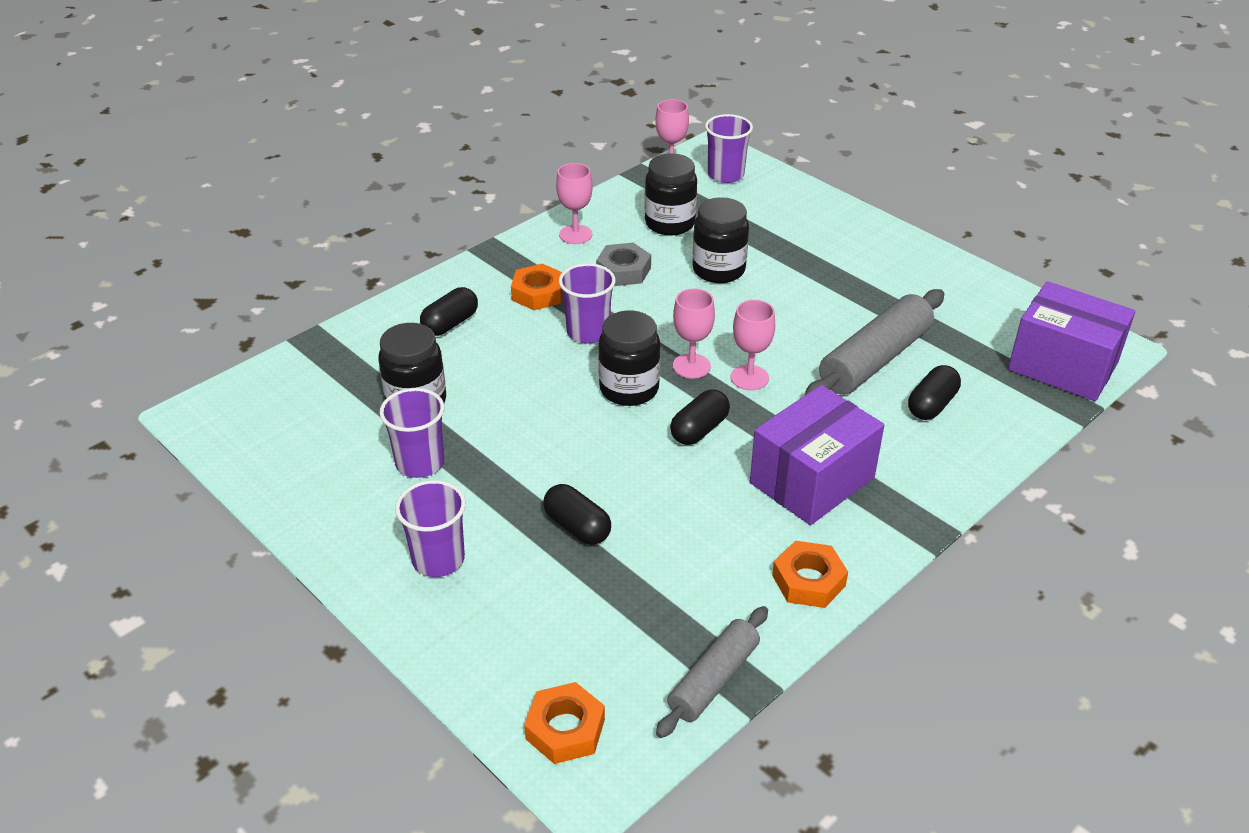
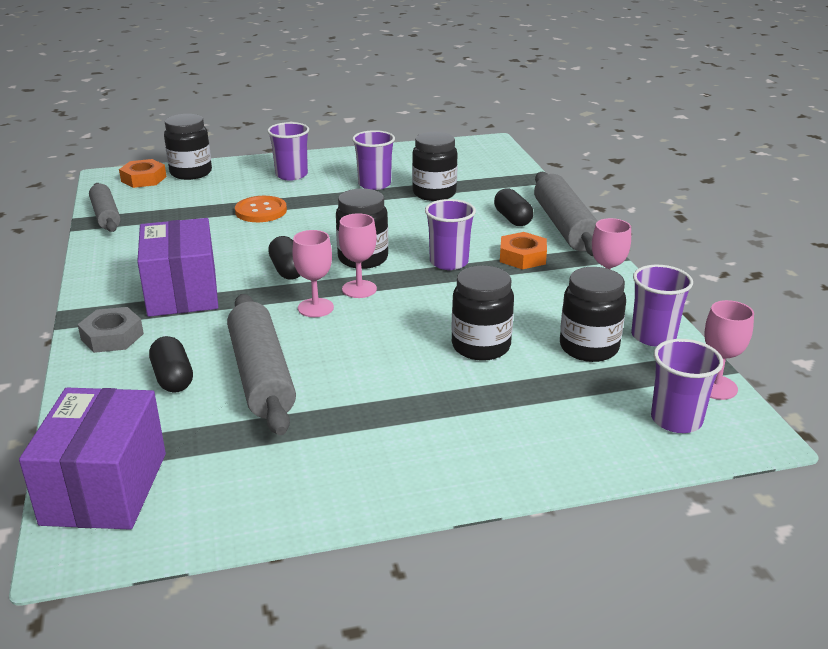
camera: 120 degrees right, 10 degrees down
(445, 287) = (564, 226): none -> grey rolling pin
(503, 683) = (191, 173): none -> black jar
(577, 527) = (261, 211): black capsule -> orange button
(623, 270) = (523, 300): grey nut -> grey nut (112, 336)
(624, 201) = (653, 336): none -> purple cup
(808, 580) = (114, 261): orange nut -> none
(1062, 366) = (105, 488): purple box -> purple box turned 60 degrees counterclockwise

